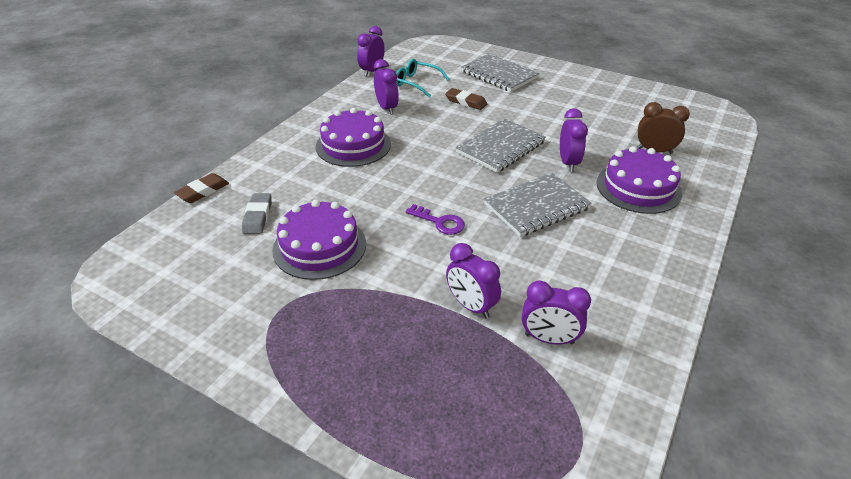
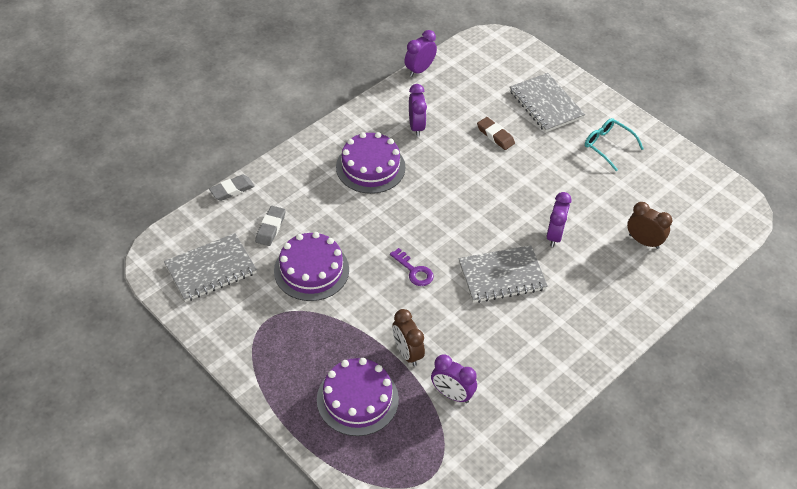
camera: 15 degrees right, 10 degrees up
(203, 191) = (232, 190): brown eraser -> grey eraser
(416, 83) = (458, 98): turquoise glasses -> turquoise glasses (608, 146)
(471, 306) = (407, 353): purple clock -> brown clock
(500, 147) = (502, 202): grey notebook -> grey notebook (211, 269)
(638, 187) = (602, 278): purple cake -> purple cake (357, 399)

